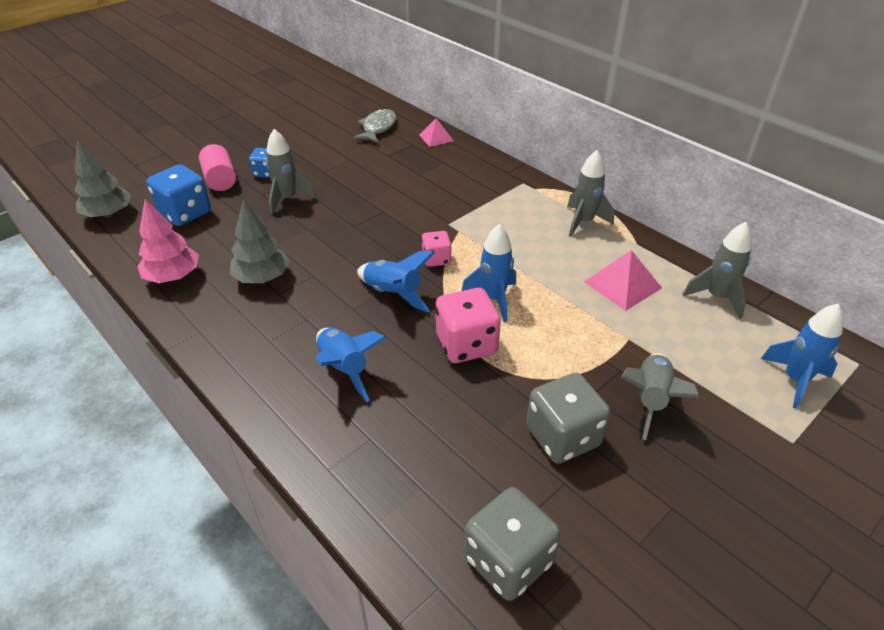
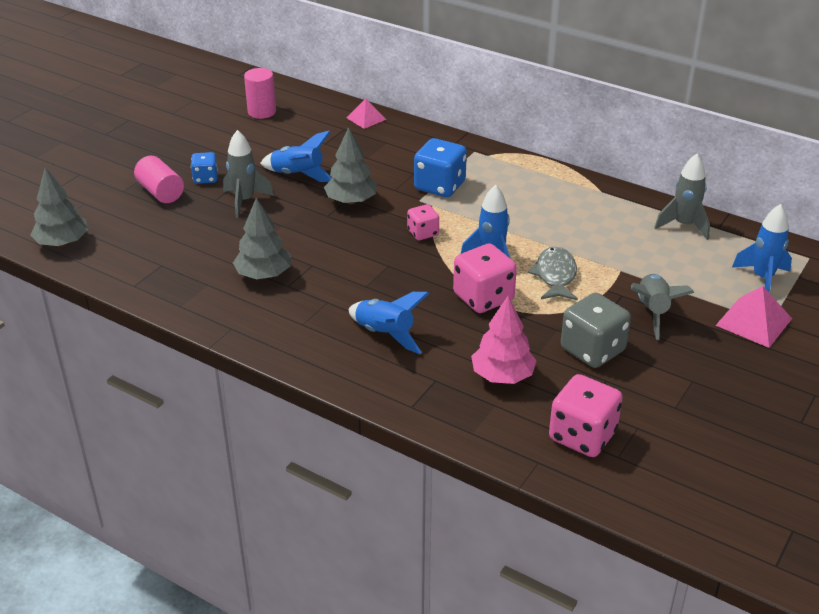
camera: 15 degrees left, 5 degrees down
(173, 276) = (174, 288): pink tree -> pink tree (502, 376)
(185, 213) = (145, 230): blue dice -> blue dice (439, 186)
(348, 120) = (262, 112): none -> pink cylinder
(378, 128) = (299, 116): grey fish -> grey fish (555, 276)
(383, 214) = (351, 201): none -> grey tree
(393, 294) = (397, 268): blue rocket -> blue rocket (298, 175)
(508, 560) = (582, 436): grey dice -> pink dice
(583, 222) = (546, 179): grey rocket -> none
(622, 284) = (600, 228): pink pyramid -> pink pyramid (753, 322)

